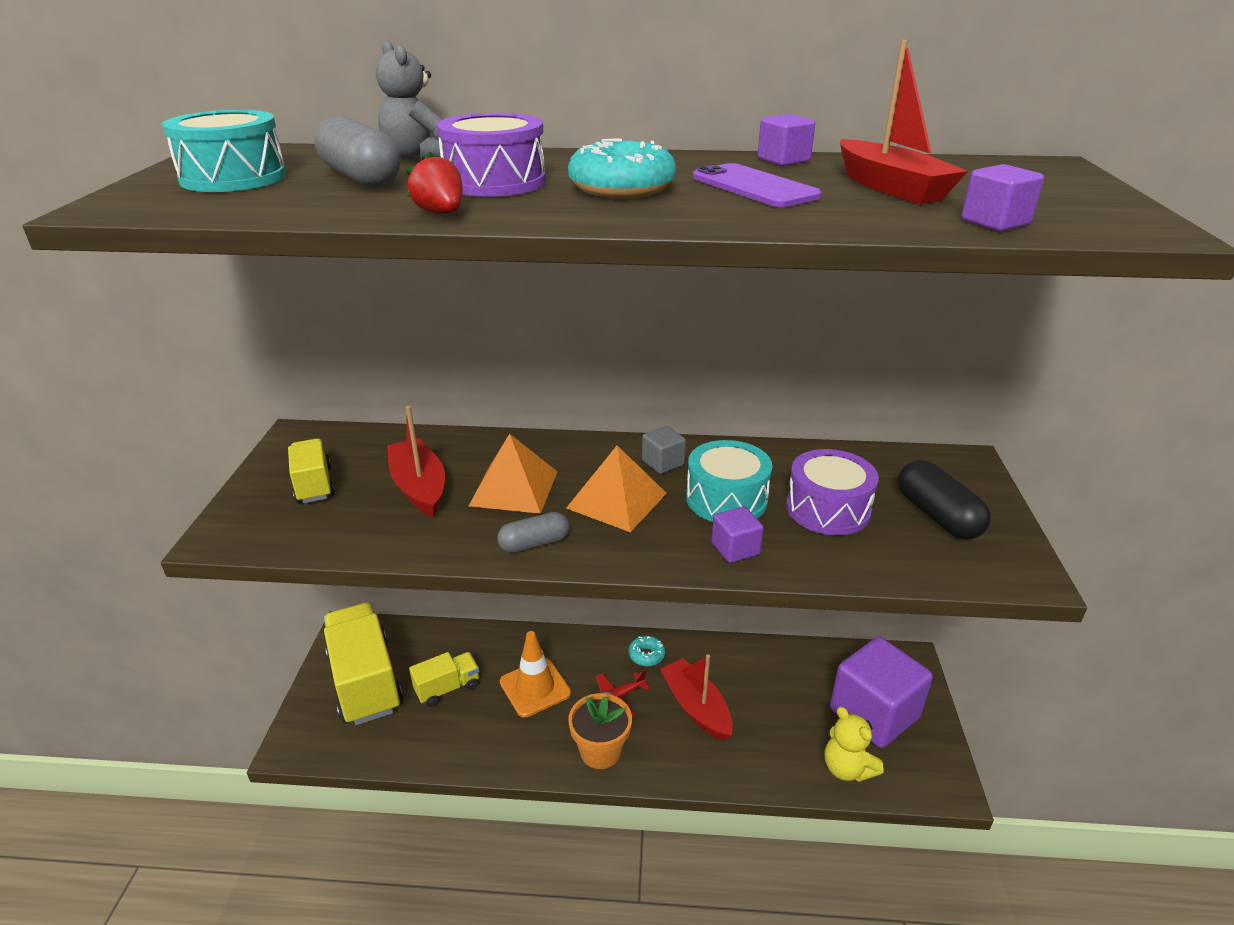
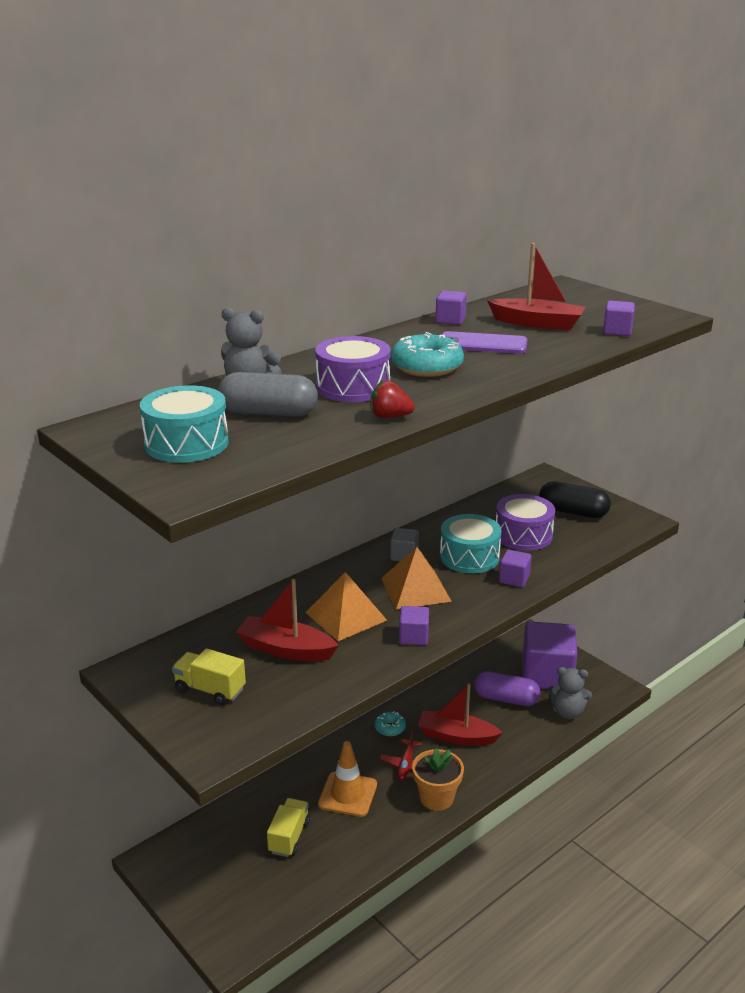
camera: 45 degrees left, 5 degrees down
(365, 682) = (222, 877): yellow truck -> none
(534, 544) = (413, 637): grey capsule -> purple cube
(795, 706) = (506, 699): none -> purple capsule
(847, 768) = (567, 712): yellow teddy bear -> grey teddy bear

